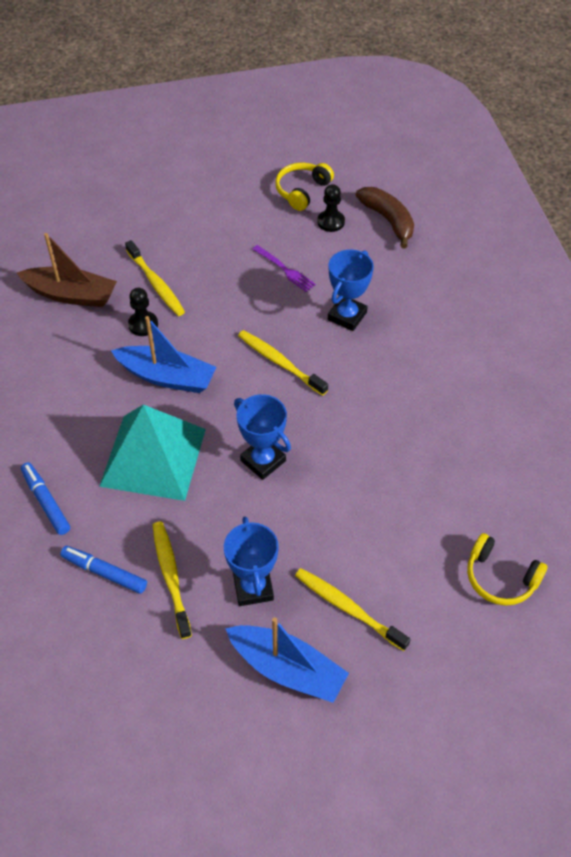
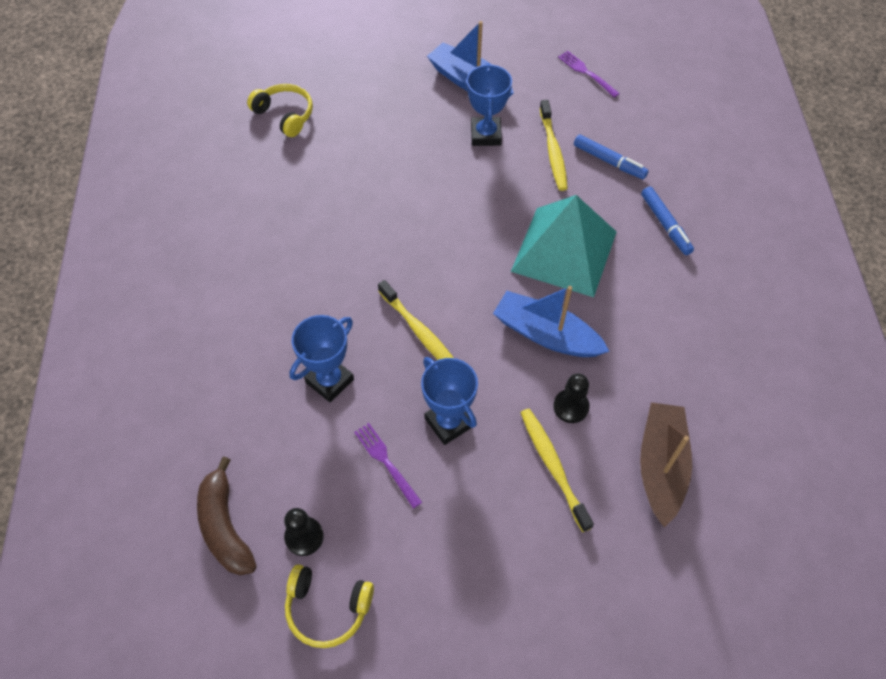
camera: 170 degrees left, 5 degrees up
(71, 295) = (661, 466): brown boat -> brown boat turned 75 degrees clockwise
(132, 712) = (586, 73): none -> purple fork
(263, 461) = (459, 232): blue trophy -> blue trophy (448, 422)
(302, 191) = (327, 608): yellow headphones -> yellow headphones turned 60 degrees clockwise
(348, 608) = (413, 111): yellow toothbrush -> none

